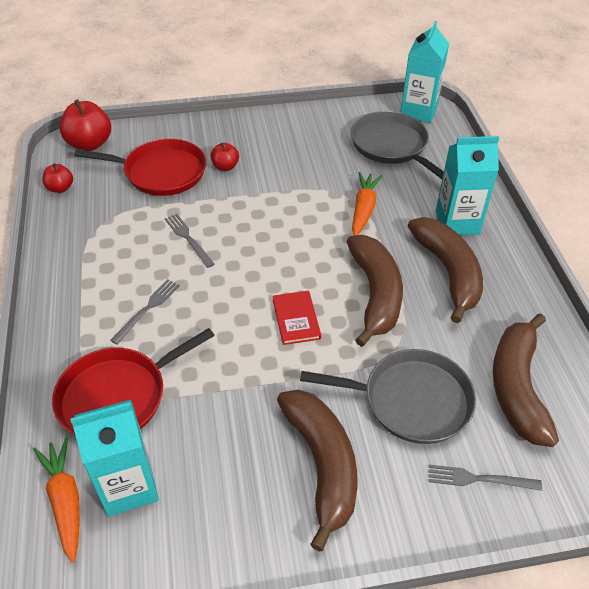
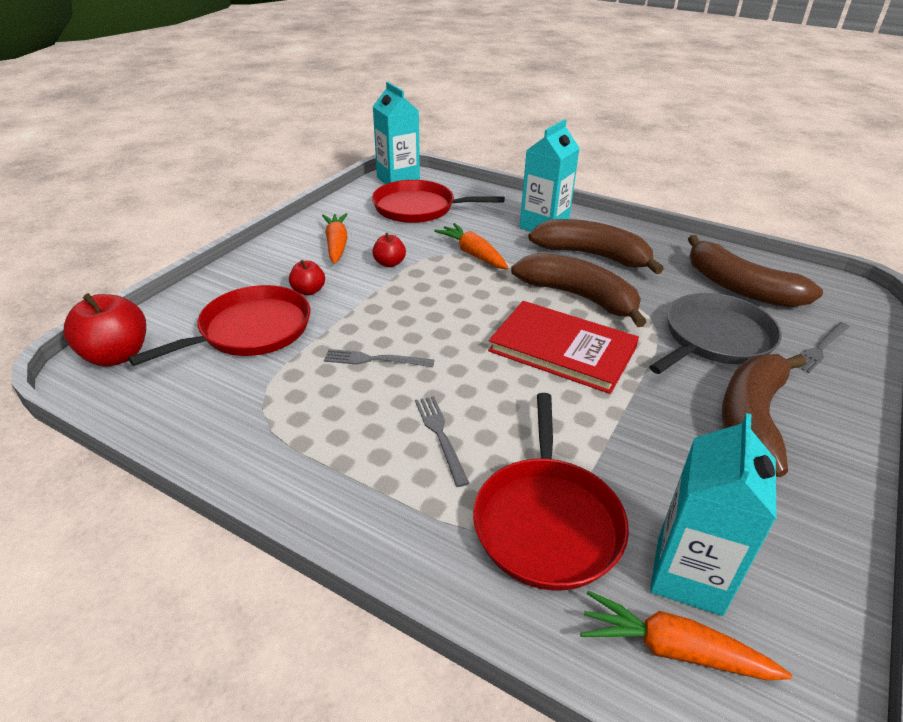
camera: 50 degrees left, 10 degrees down
(60, 188) = (150, 412): red apple -> red apple (389, 263)
(291, 142) = (337, 244): none -> orange carrot
(296, 319) = (562, 349): red book -> red book, size x1.88
(322, 464) = (752, 420): brown banana -> brown banana turned 90 degrees counterclockwise
(391, 146) = (418, 208): grey pan -> red pan

